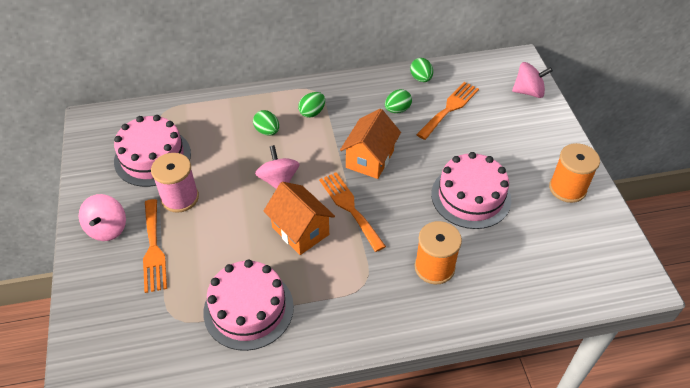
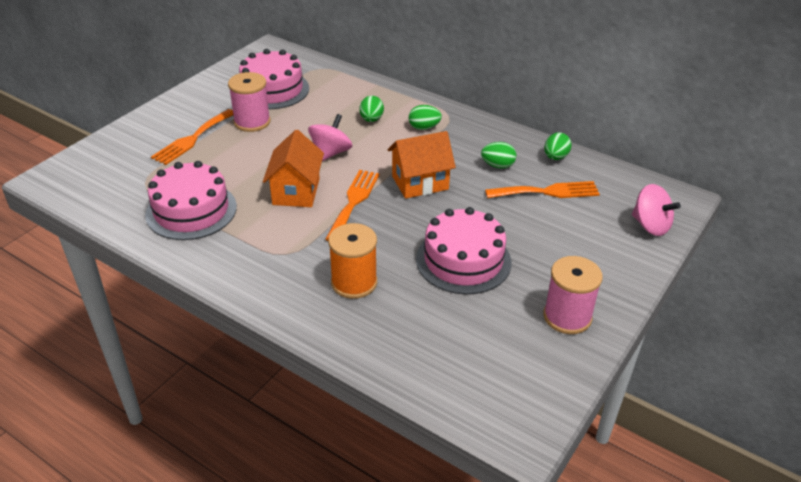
camera: 45 degrees right, 10 degrees down
(107, 228) = (185, 111): pink spinning top -> none
(567, 188) = (567, 317): orange spool -> pink spool

